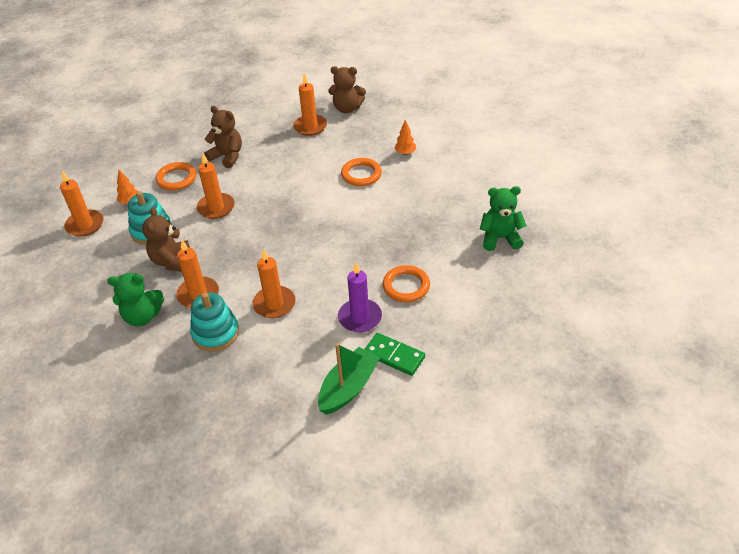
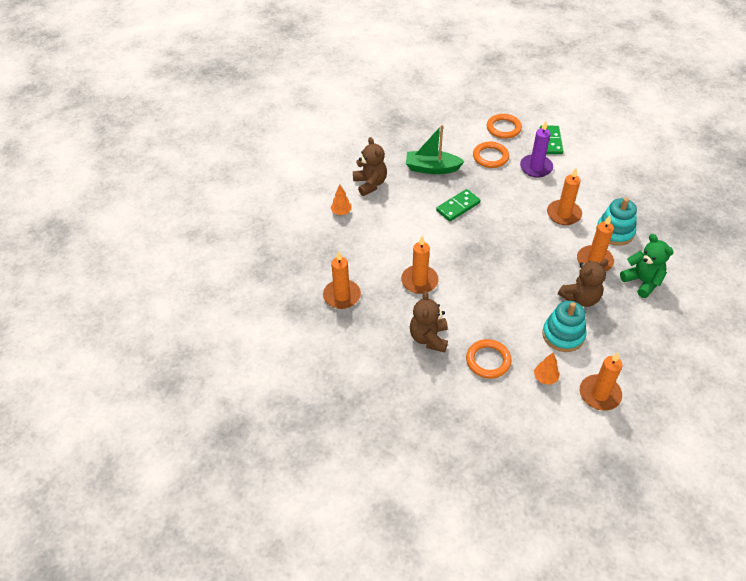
camera: 120 degrees left, 5 degrees up
(216, 208) = (501, 305): orange candle -> orange candle (419, 281)
(347, 108) = (295, 281): brown teddy bear -> brown teddy bear (370, 184)
(348, 388) = (591, 151): green boat -> green boat (432, 168)
(351, 229) = (458, 207): none -> green domino
(361, 174) = (389, 228): orange ring -> orange ring (503, 128)
(500, 238) = (408, 129): green teddy bear -> none

